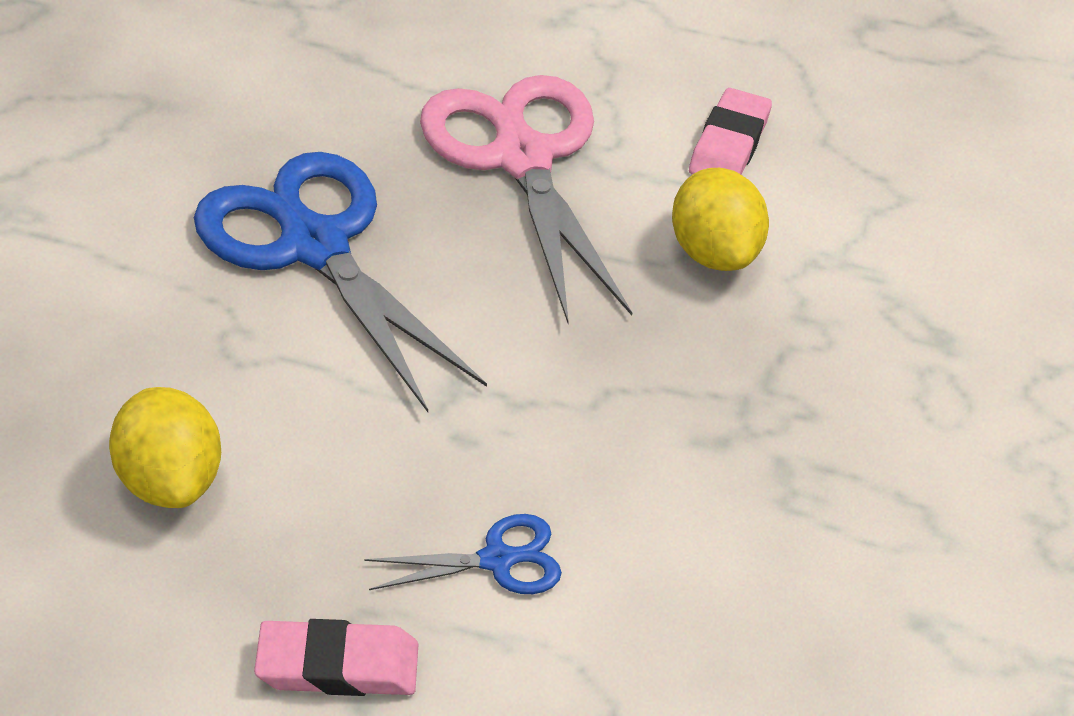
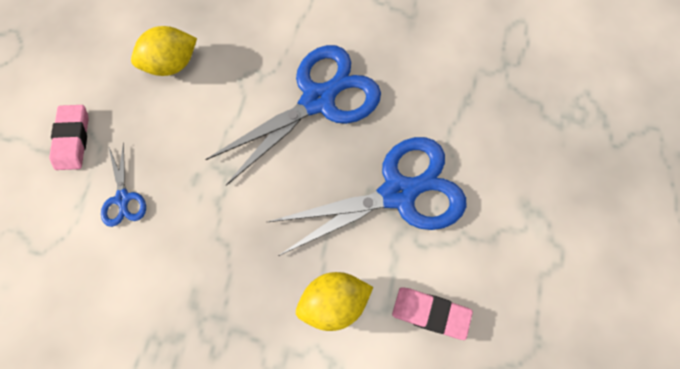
camera: 90 degrees right, 25 degrees up
(522, 159) = (398, 193): pink scissors -> blue scissors

